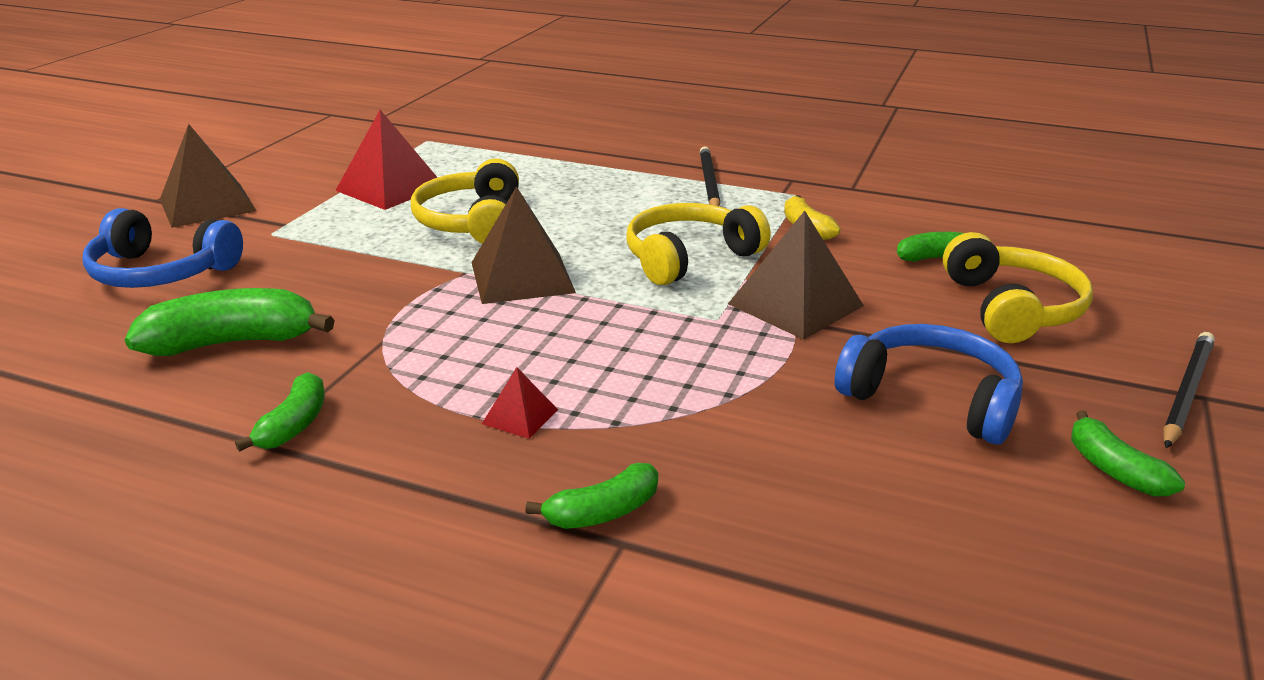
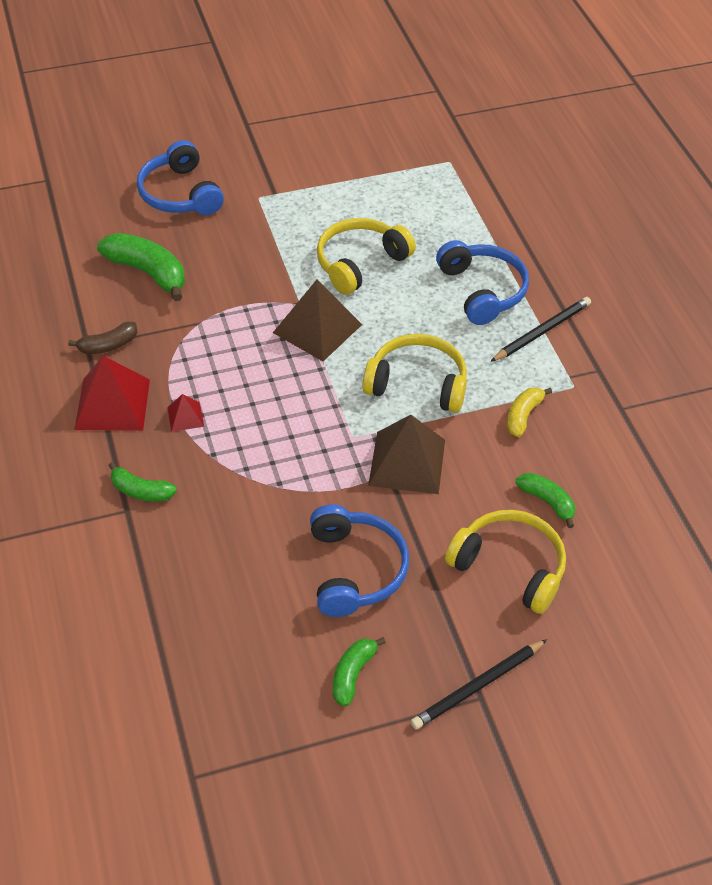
camera: 50 degrees right, 20 degrees up
(207, 205) = (262, 147): brown pyramid -> none
(294, 425) = (108, 345): green banana -> brown banana
(390, 188) = (363, 198): red pyramid -> red pyramid (112, 404)
(614, 186) = (482, 290): none -> blue headphones
(1012, 308) = (510, 567): yellow headphones -> yellow headphones turned 105 degrees counterclockwise
(1186, 392) = (478, 686): black pencil -> black pencil turned 150 degrees clockwise

